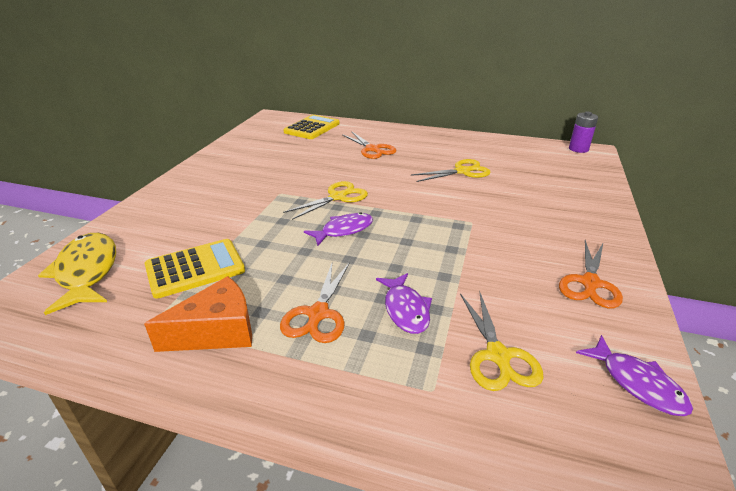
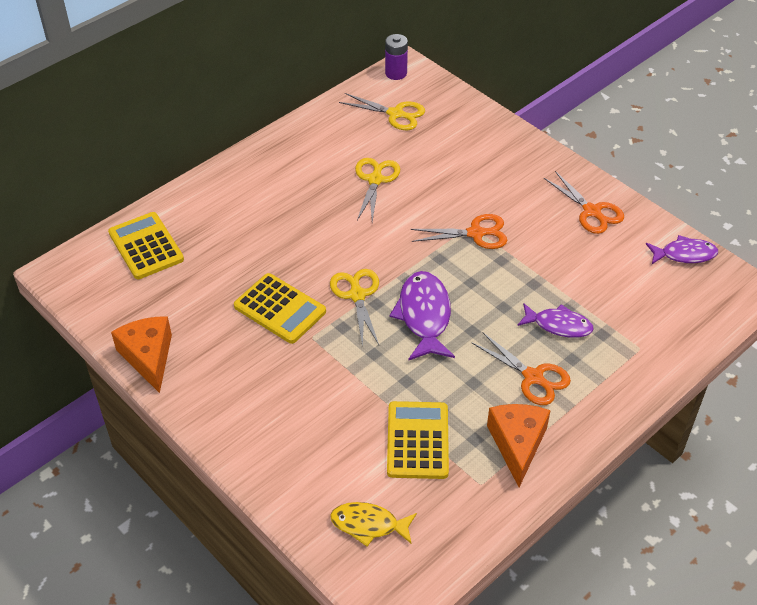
camera: 60 degrees left, 15 degrees up
(87, 272) = (369, 525): yellow fish -> yellow fish, size x0.66
(222, 151) = (148, 357): none -> orange cheese
(297, 175) = (279, 309): none -> yellow calculator
(343, 230) = (424, 316): purple fish -> purple fish, size x1.52
(372, 149) = (263, 220): orange scissors -> orange scissors (476, 233)
(498, 356) = (630, 302): yellow scissors -> yellow scissors (396, 114)

